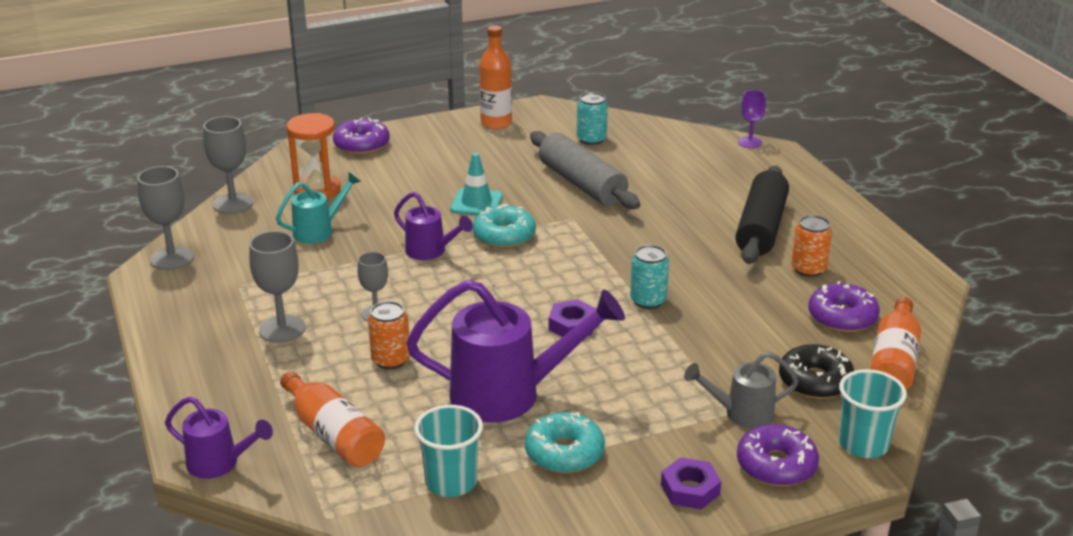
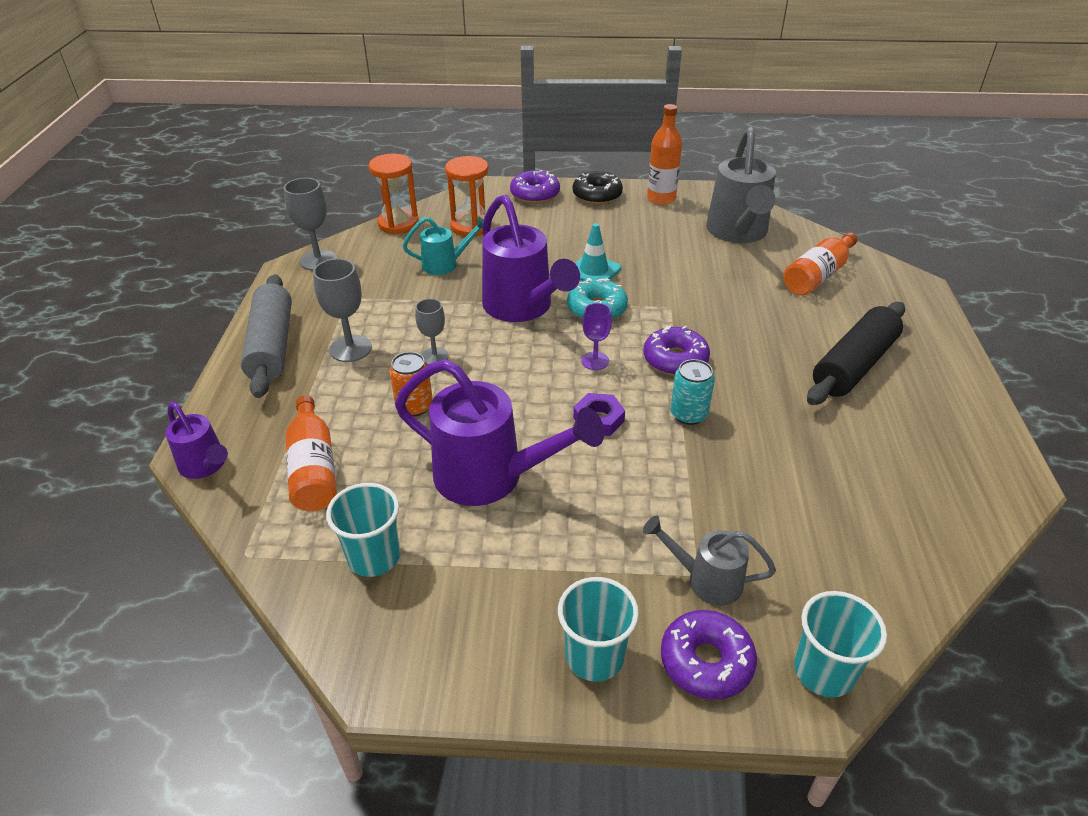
camera: 25 degrees right, 10 degrees up
(233, 204) = (398, 224): grey goblet -> orange hourglass
(430, 251) = (522, 307): purple watering can -> purple watering can, size x1.86
(564, 453) = (498, 562): turquoise donut -> none
(582, 184) = (701, 274): grey rolling pin -> grey rolling pin (272, 346)
(591, 139) = (738, 232): turquoise can -> grey watering can
(690, 489) = (594, 656): purple nut -> turquoise cup
(750, 142) = (894, 270): purple goblet -> purple goblet (595, 361)
(808, 269) = (879, 426): orange can -> none
(815, 381) = (811, 567): black donut -> black donut (597, 195)
(842, 317) = (887, 496): purple donut -> purple donut (675, 359)
(894, 361) = (920, 571): orange bottle -> orange bottle (818, 276)

